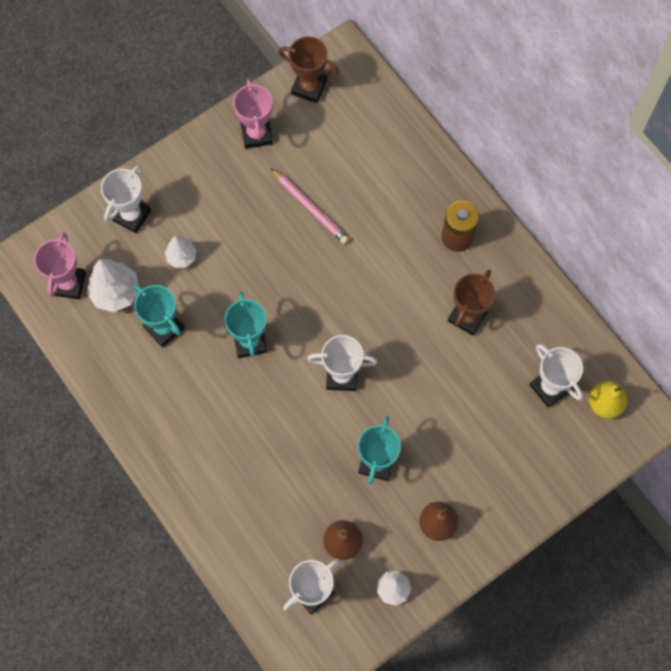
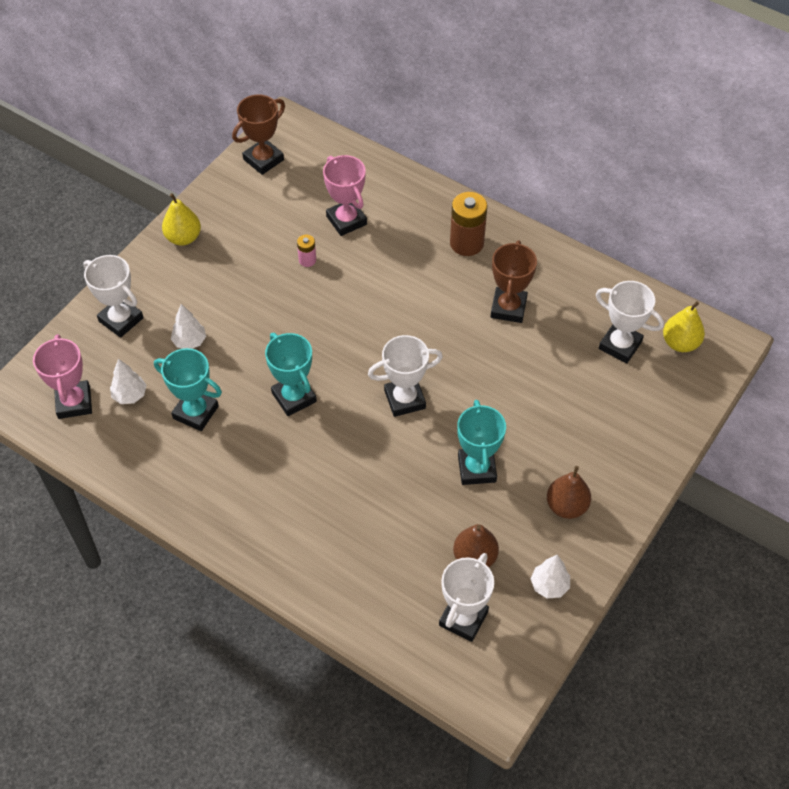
camera: 20 degrees left, 15 degrees down
(116, 292) = (130, 395): white tree -> white tree, size x0.61
(131, 215) = (121, 320): white trophy -> white trophy turned 60 degrees counterclockwise
(211, 148) = (183, 238): none -> yellow pear
(256, 134) = (226, 212): pink trophy -> pink trophy (346, 220)
(309, 87) = (263, 160): brown trophy -> brown trophy turned 45 degrees counterclockwise
(310, 208) = (307, 260): pink pencil -> pink battery

